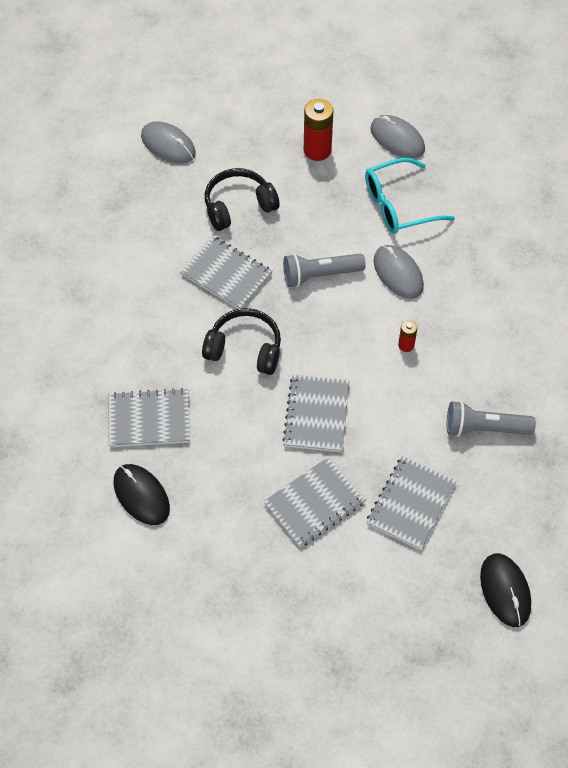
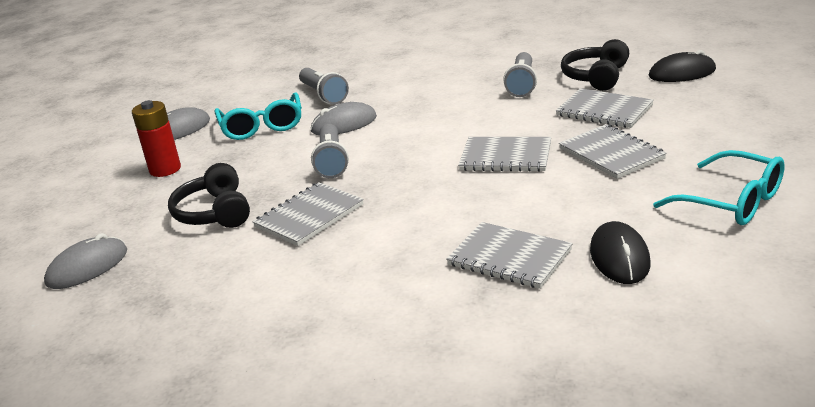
camera: 80 degrees left, 30 degrees down
(141, 495) = (619, 257): black mouse -> black mouse turned 60 degrees counterclockwise
(149, 419) = (509, 257): grey notebook -> grey notebook turned 60 degrees counterclockwise
(216, 590) = (732, 202): none -> turquoise glasses
(245, 349) = (417, 199): black headphones -> black headphones (596, 77)
(406, 345) = (428, 118): red battery -> none
(470, 244) = (323, 95): none -> grey flashlight

